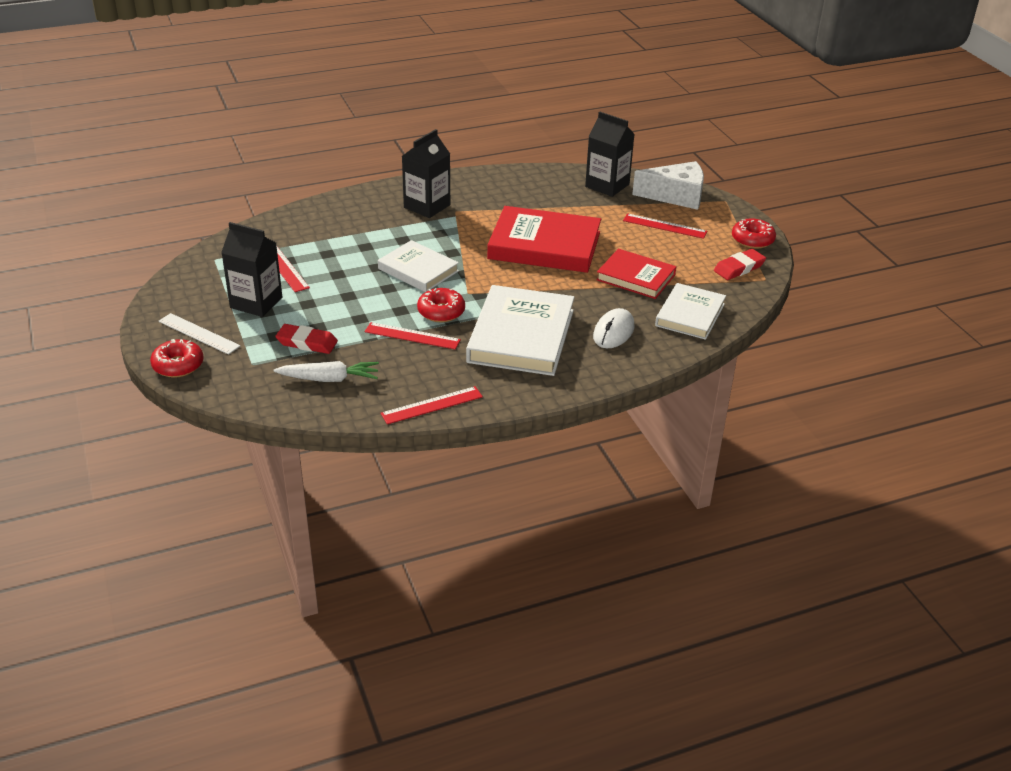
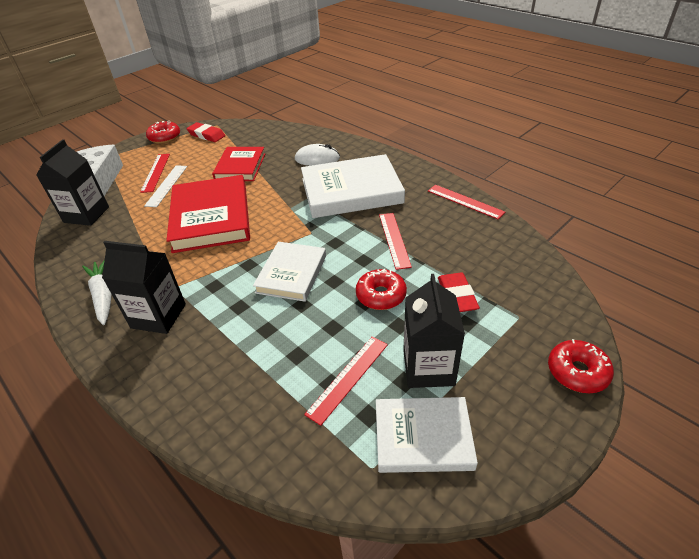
camera: 110 degrees left, 5 degrees up
(199, 334) = (518, 386): white ruler -> white ruler (167, 185)
(329, 379) = (489, 260): white carrot -> white carrot (103, 296)
(441, 312) = (349, 237): red donut -> red donut (381, 295)
(690, 315) = (277, 139): white book -> white book (423, 437)

